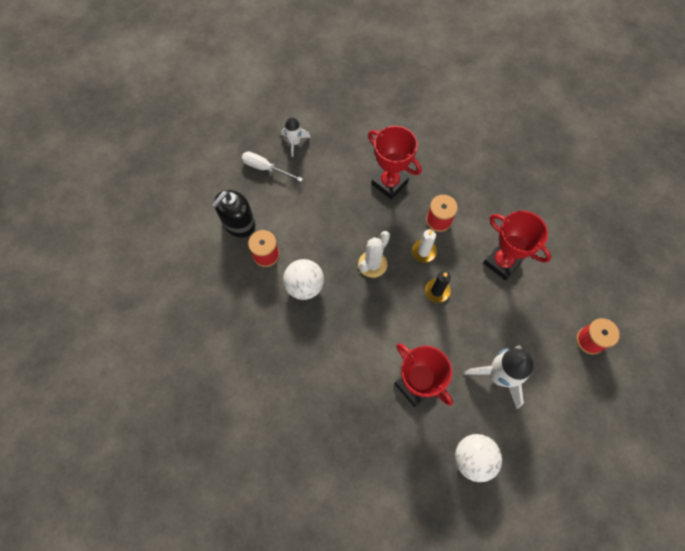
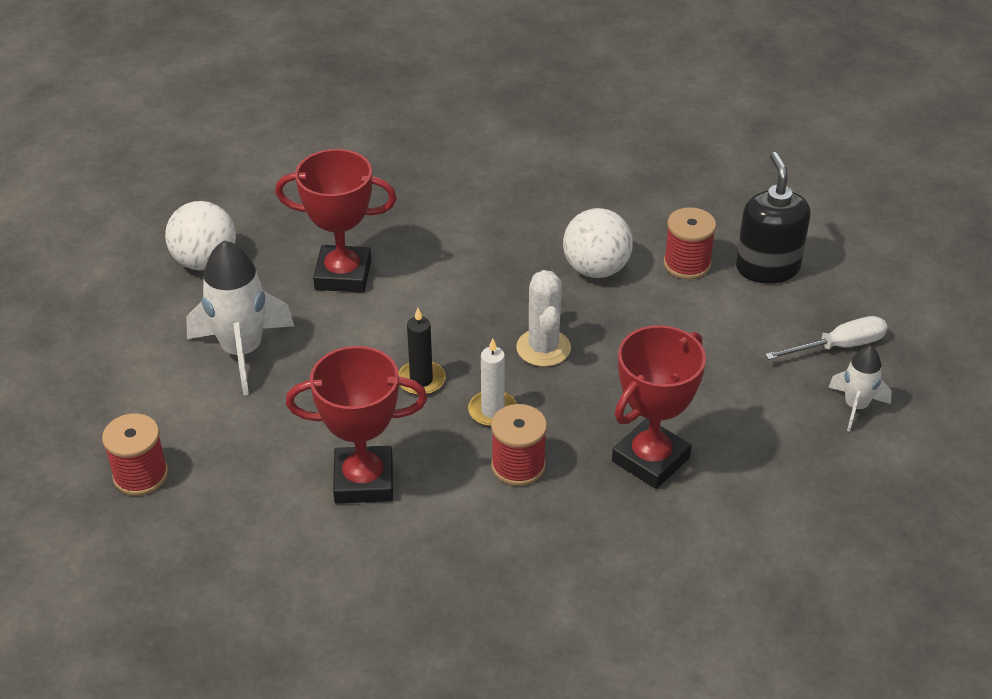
camera: 135 degrees right, 25 degrees down
(389, 183) = (650, 459): red trophy -> red trophy turned 45 degrees counterclockwise

